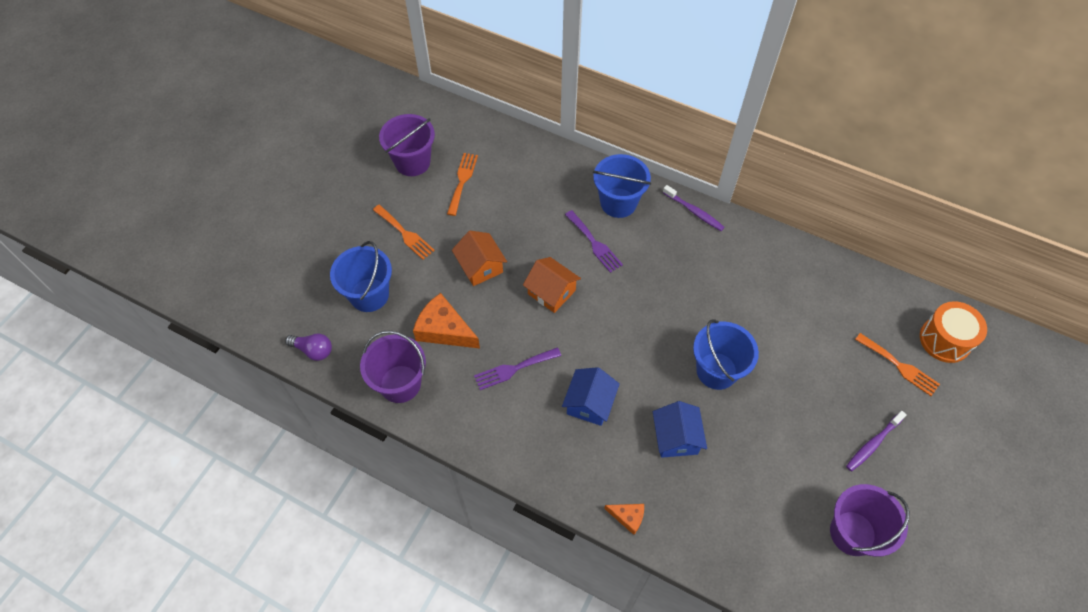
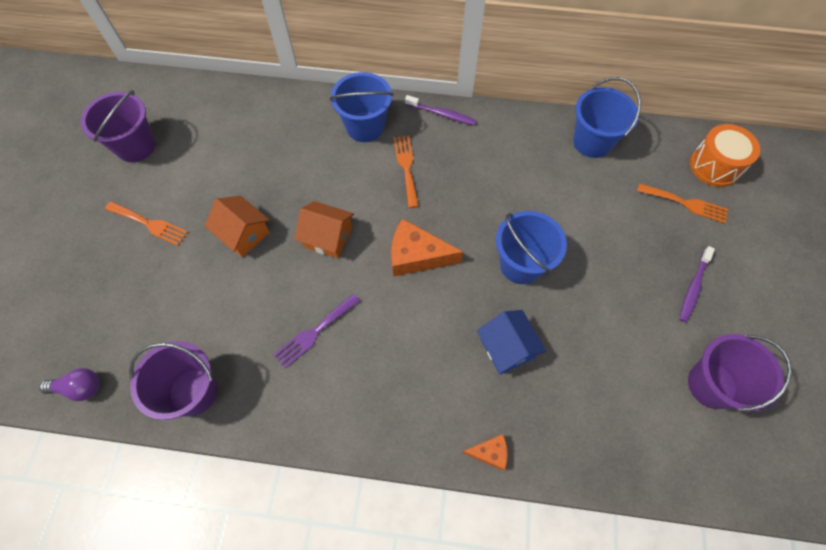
camera: 20 degrees left, 5 degrees up
(369, 295) = (128, 303): blue bucket -> blue bucket (592, 142)
(444, 330) = (225, 314): orange cheese -> orange cheese (417, 255)
(462, 181) = (196, 150): orange fork -> orange fork (406, 167)
(589, 403) = (407, 342): blue house -> none
(594, 243) = (355, 174): purple fork -> none

